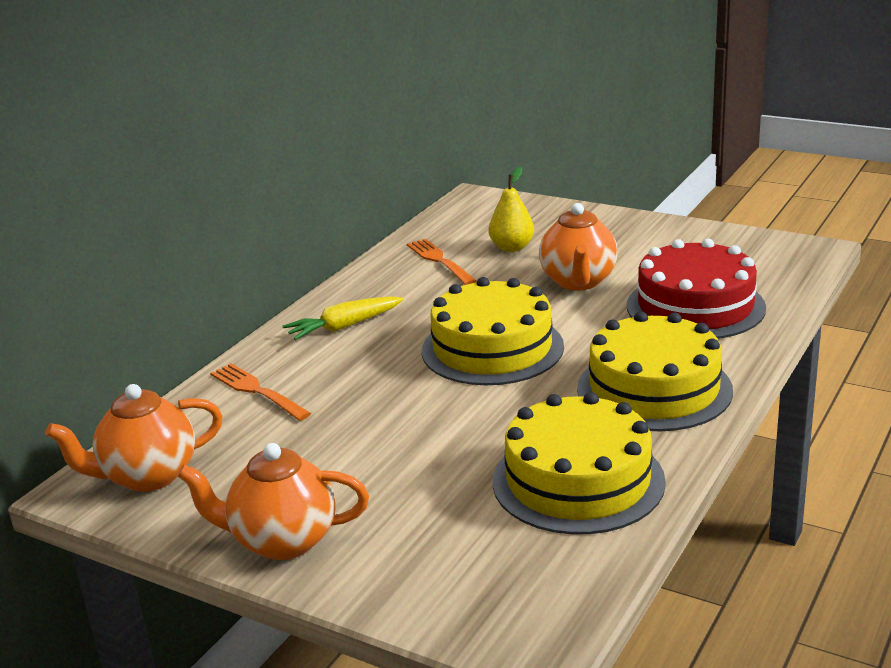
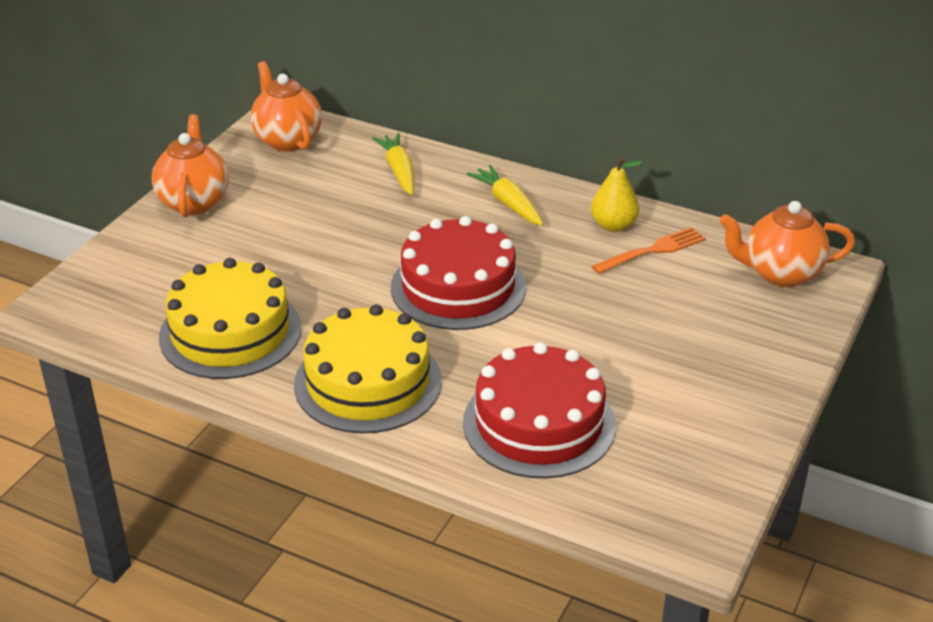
camera: 85 degrees right, 10 degrees up
(258, 391) = (399, 171): orange fork -> yellow carrot
(492, 348) = (458, 287): yellow cake -> red cake
(512, 248) = (689, 297): yellow pear -> yellow pear (613, 225)
(578, 282) = (602, 343): orange teapot -> orange teapot (780, 273)

